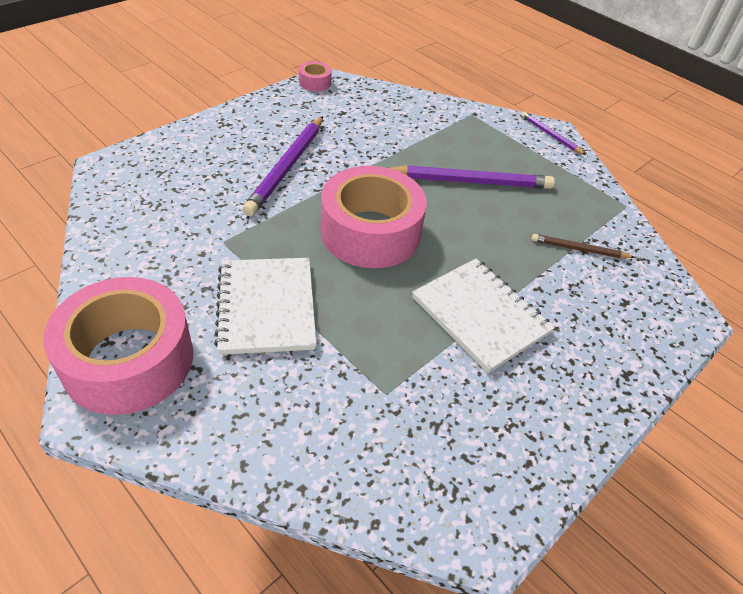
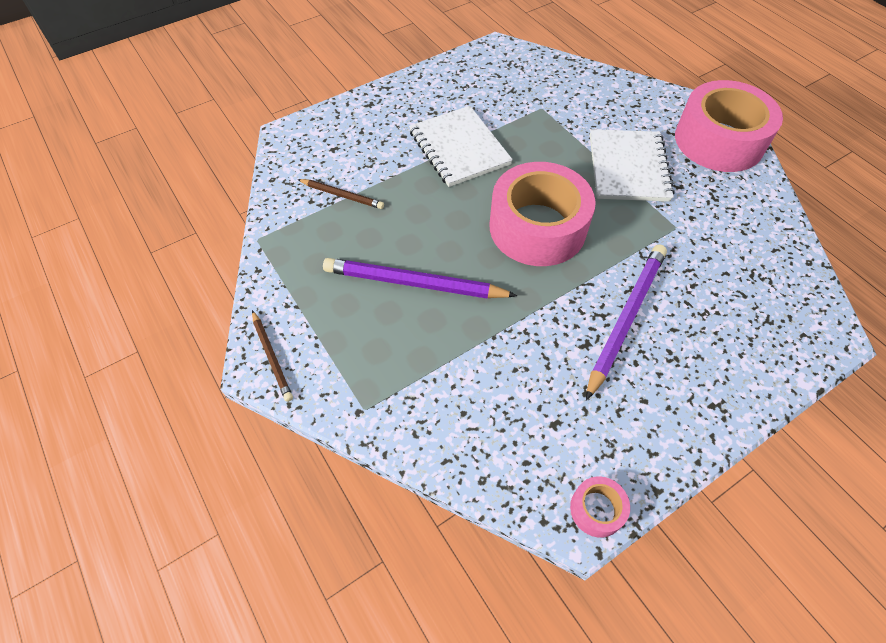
camera: 165 degrees left, 10 degrees up
(550, 135) = (272, 357): purple pencil -> brown pencil

